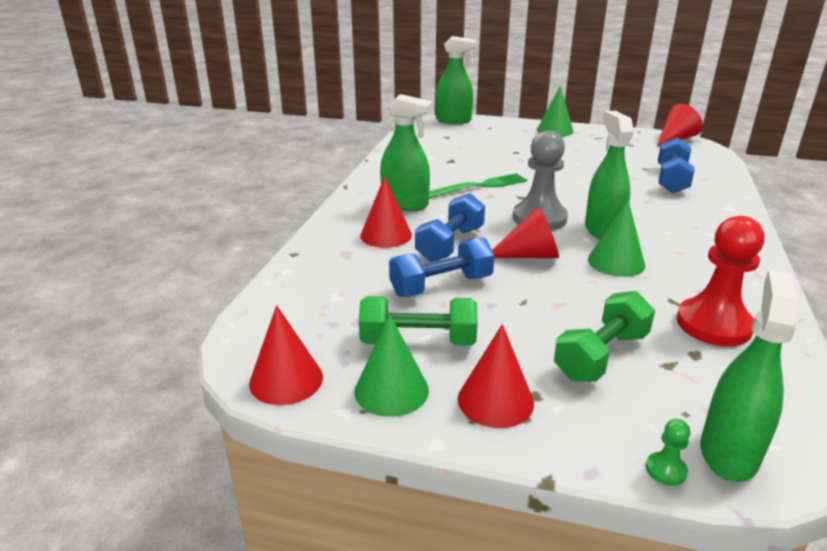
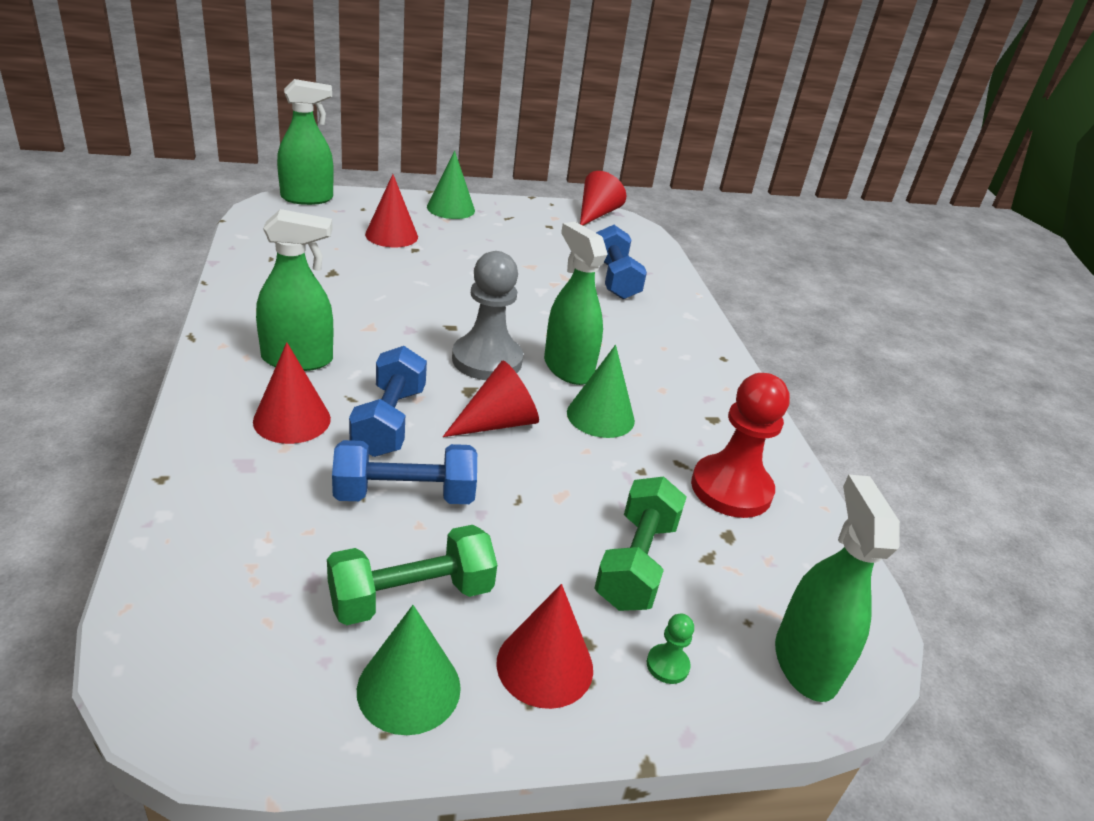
camera: 30 degrees left, 5 degrees up
(286, 380) = (249, 715): red cone -> red cone (391, 235)
(441, 285) = (405, 495): blue dumbbell -> blue dumbbell turned 45 degrees clockwise
(480, 186) = (390, 314): green fork -> none
(666, 470) = (757, 707): green pawn -> green pawn (667, 665)

